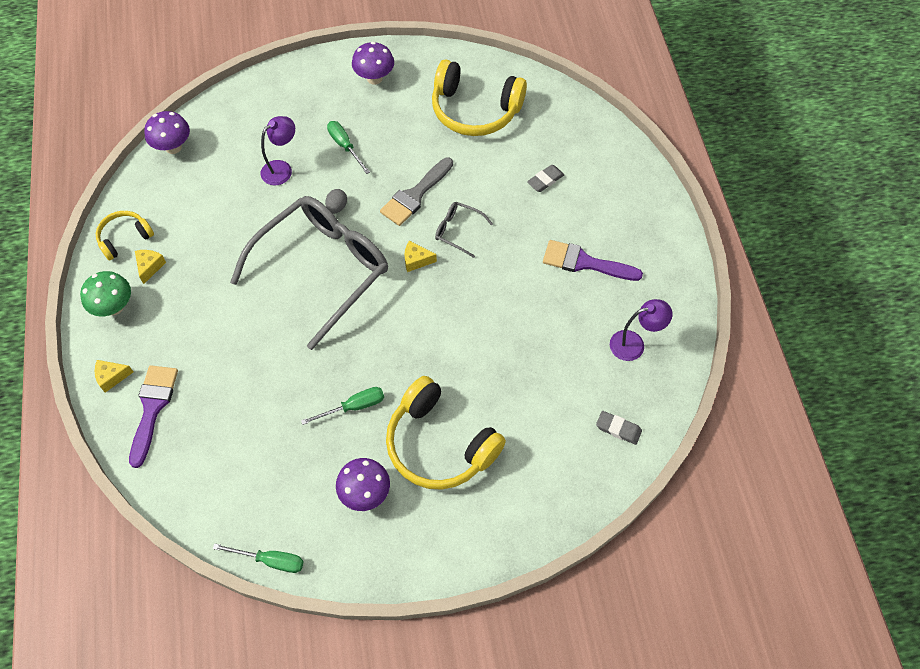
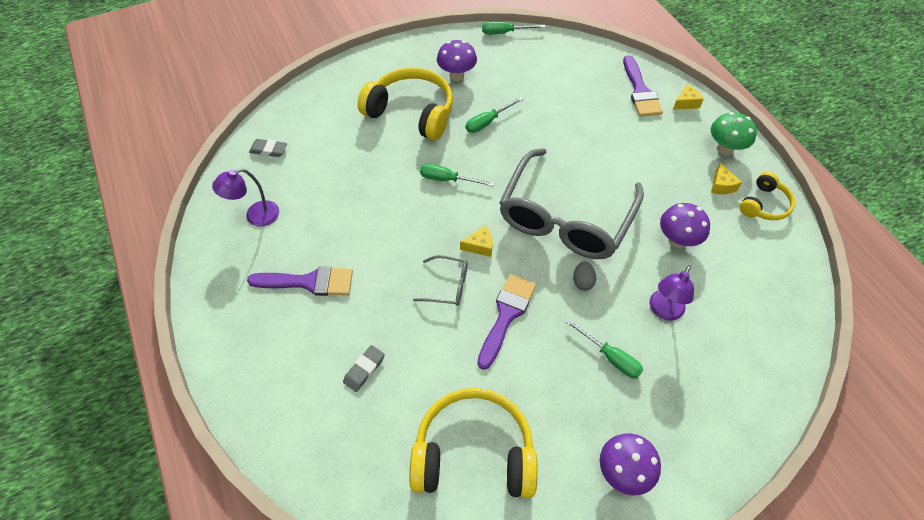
camera: 165 degrees right, 5 degrees down
(173, 147) = (794, 308): purple mushroom -> purple mushroom (677, 240)
(415, 195) = (506, 315): grey brush -> purple brush
(425, 340) = (447, 179): none -> green screwdriver

